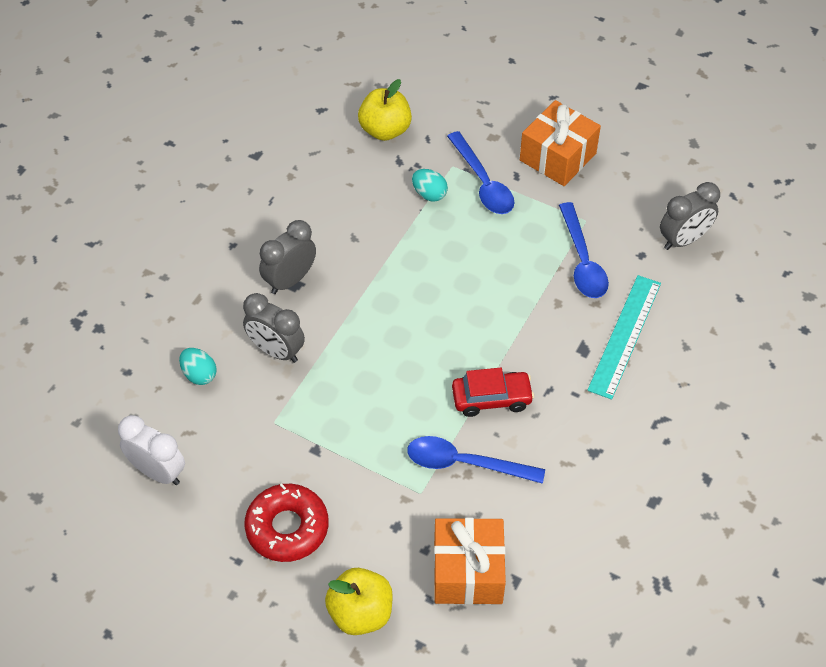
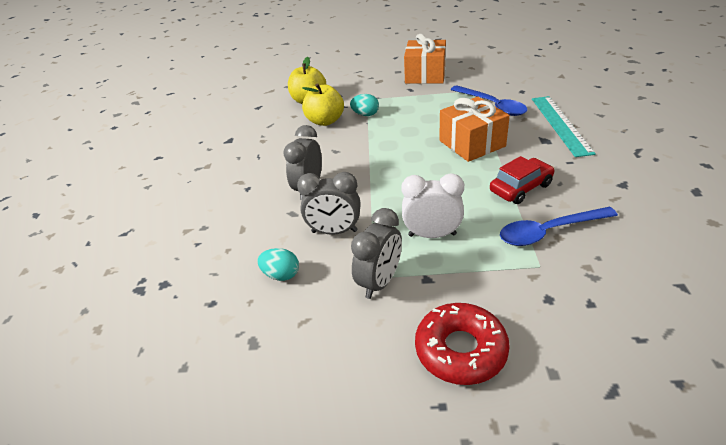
camera: 25 degrees left, 15 degrees down
(158, 472) = (298, 368): white clock -> white clock (432, 235)
(360, 613) = (599, 386): yellow apple -> yellow apple (325, 121)
(468, 572) = (642, 301): orange gift -> orange gift (472, 143)
(483, 182) = (393, 98): blue spoon -> none
(683, 240) = (536, 77): grey clock -> grey clock (380, 282)

